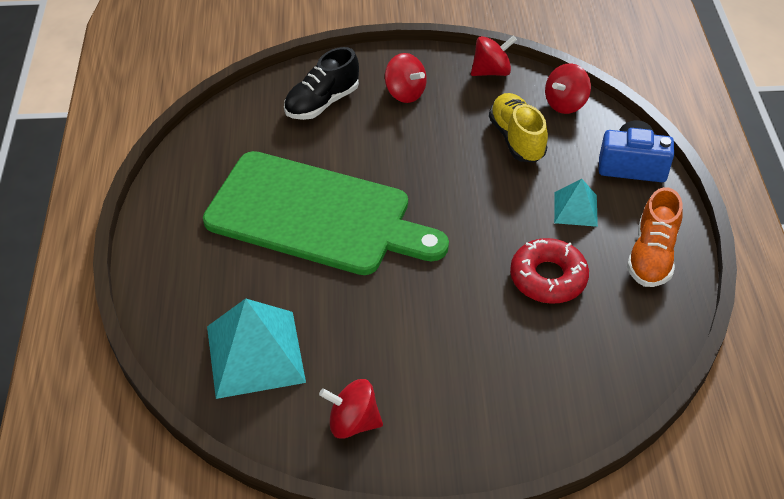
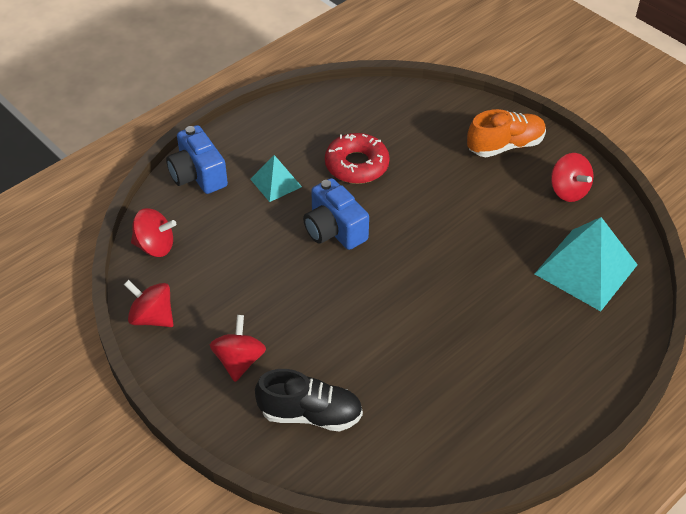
camera: 130 degrees left, 0 degrees up
(316, 215) = (439, 323): green cutting board -> none
(480, 213) = (334, 230): none -> blue camera
(516, 139) = (229, 253): yellow shoe -> none
(651, 256) = (283, 128): orange shoe -> orange shoe (505, 146)

